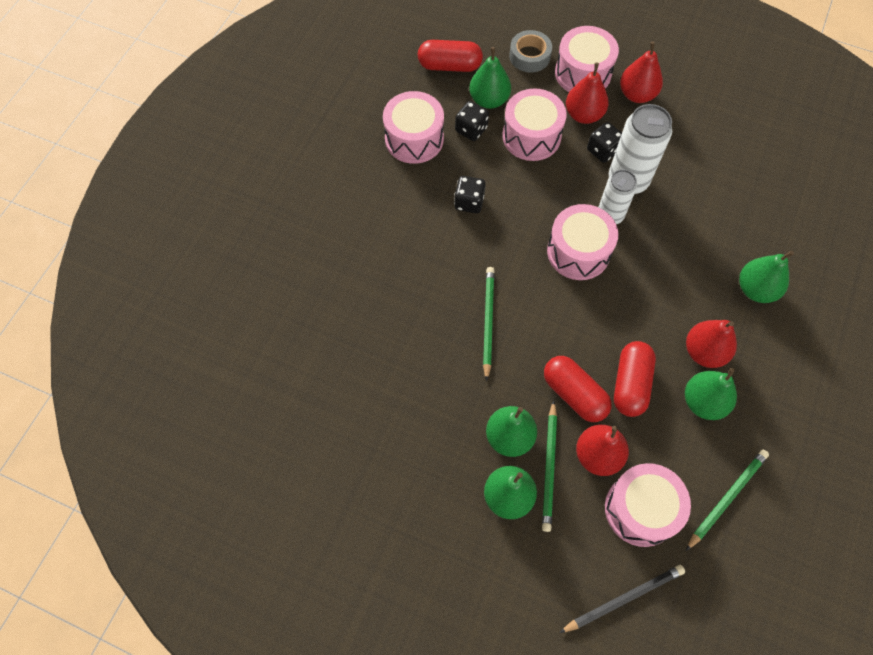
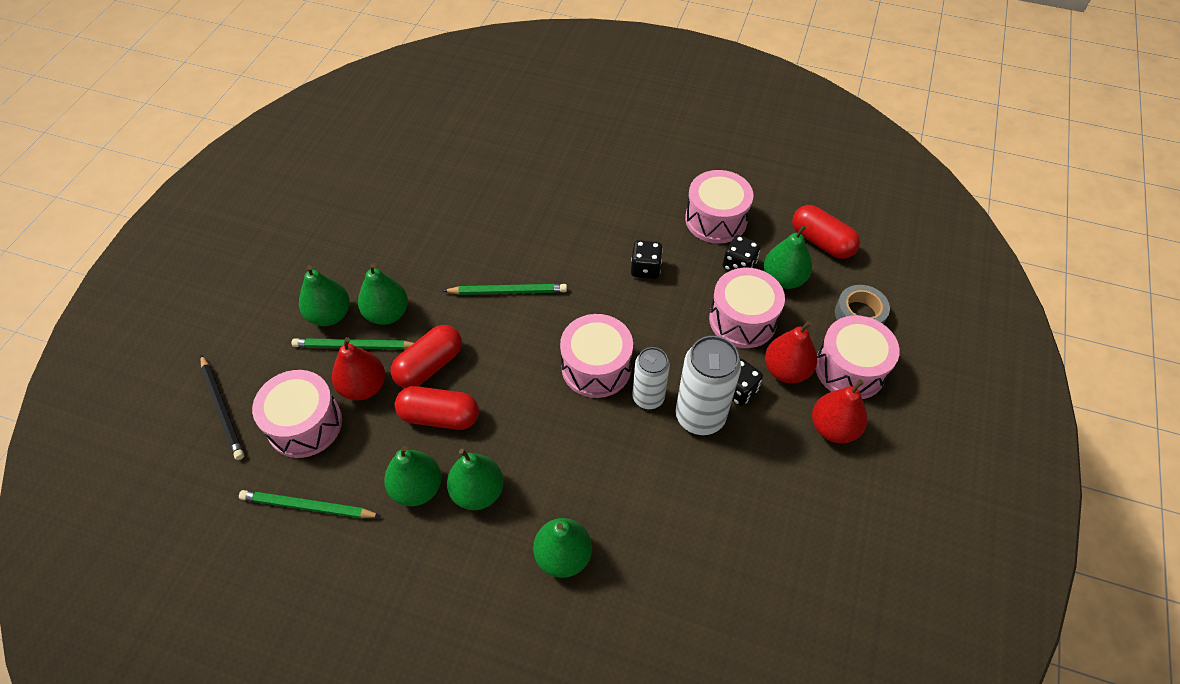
camera: 85 degrees right, 10 degrees down
(449, 66) = (821, 242): red capsule -> red capsule turned 45 degrees counterclockwise
(704, 352) = (478, 492): red pear -> green pear
(727, 498) = (307, 507): green pencil -> green pencil turned 150 degrees clockwise

